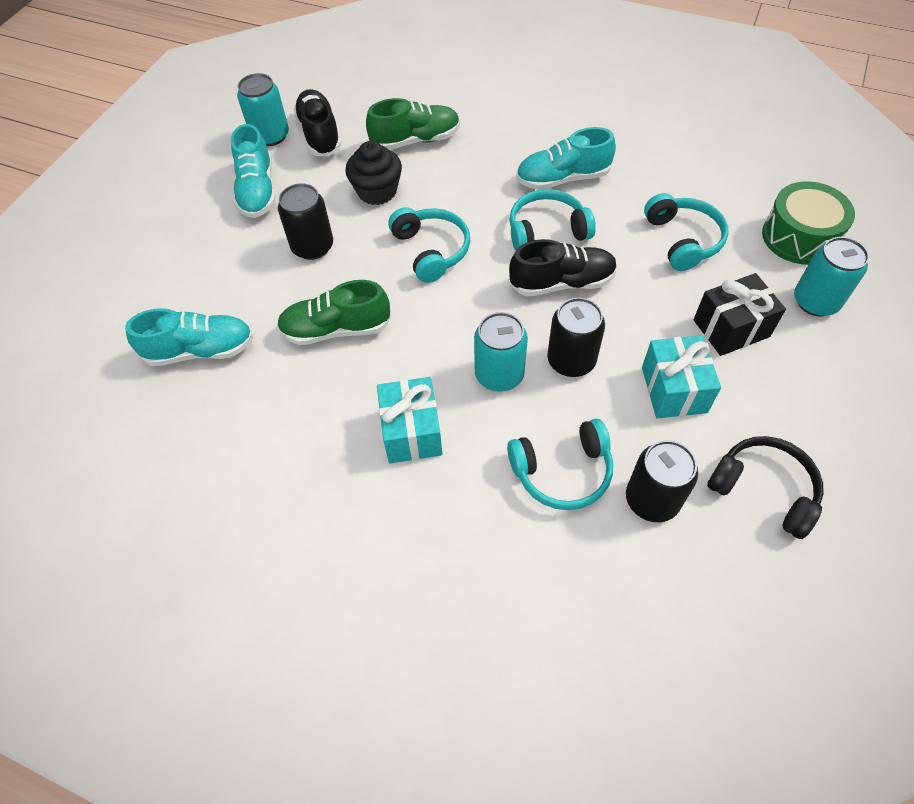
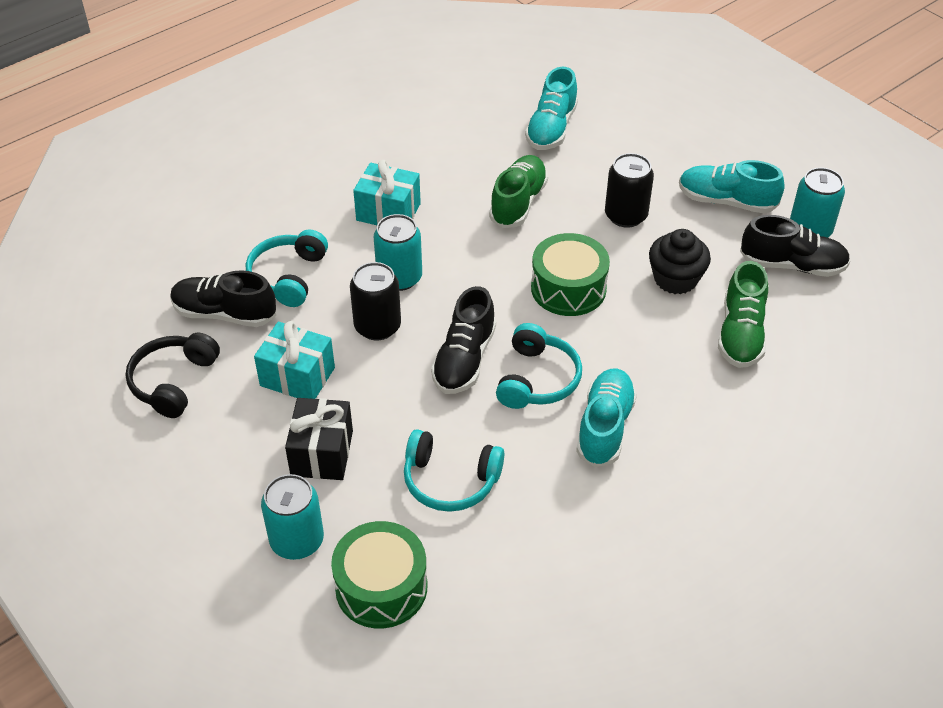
camera: 115 degrees right, 10 degrees down
(431, 250) = (568, 288): turquoise headphones -> green drum
(652, 499) = (224, 314): black can -> black shoe
(764, 489) = (173, 382): black headphones -> black headphones turned 135 degrees clockwise

